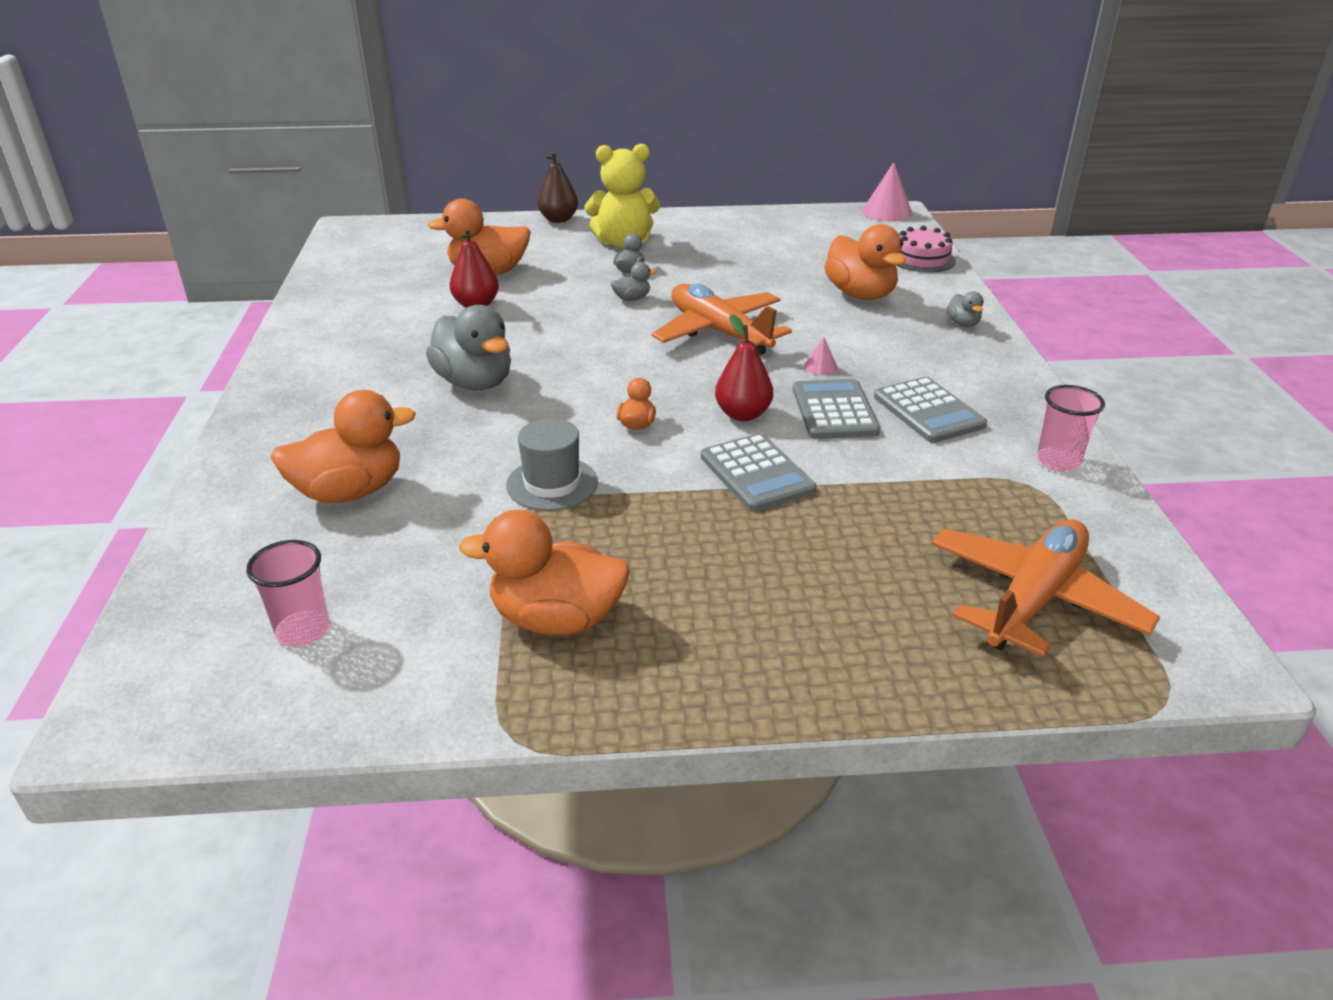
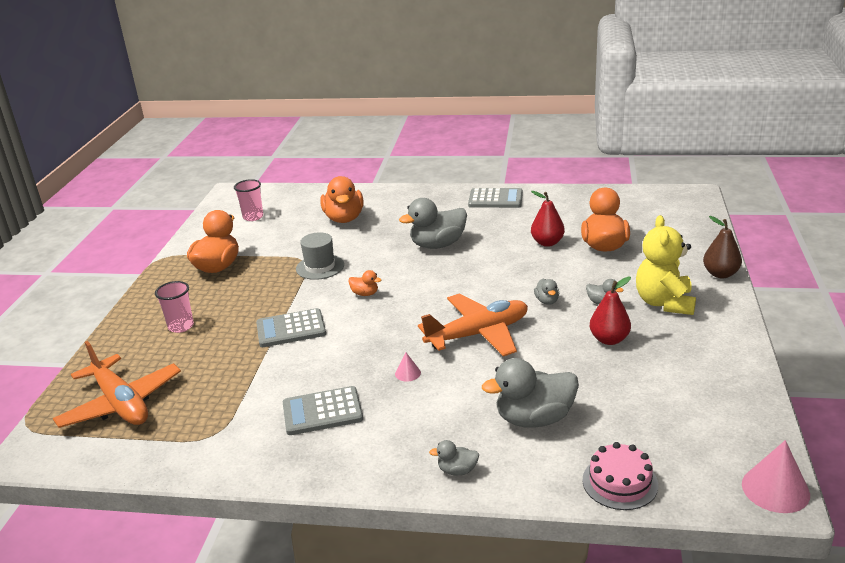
camera: 105 degrees right, 5 degrees down
(743, 414) = (358, 331): red pear -> red pear (609, 339)
(834, 410) = (344, 369): grey calculator -> grey calculator (495, 199)
(860, 294) = (534, 419): orange duck -> grey duck
(1058, 461) = (228, 457): pink cup -> pink cup (181, 326)

